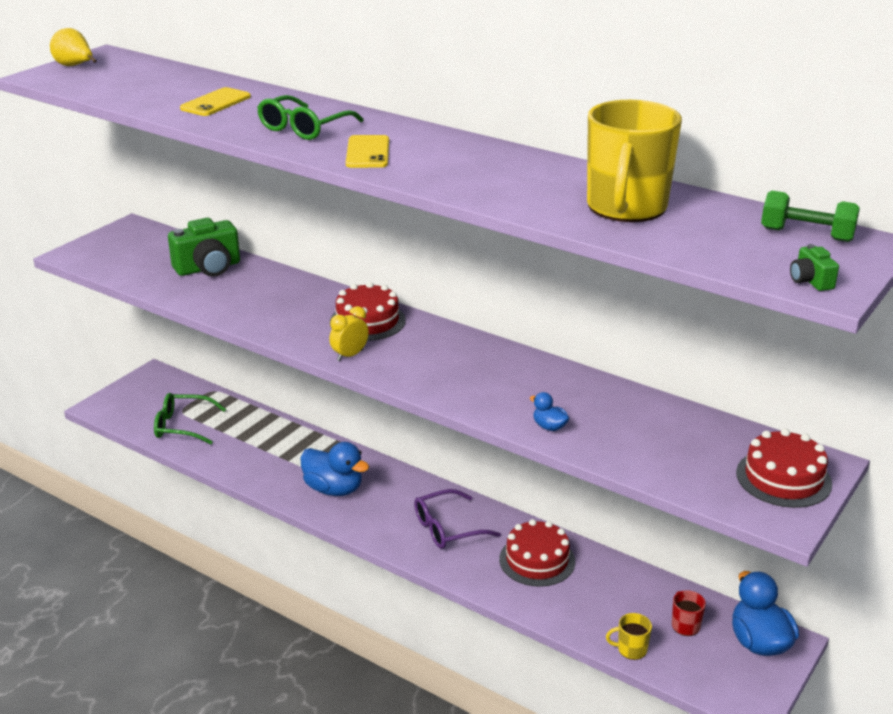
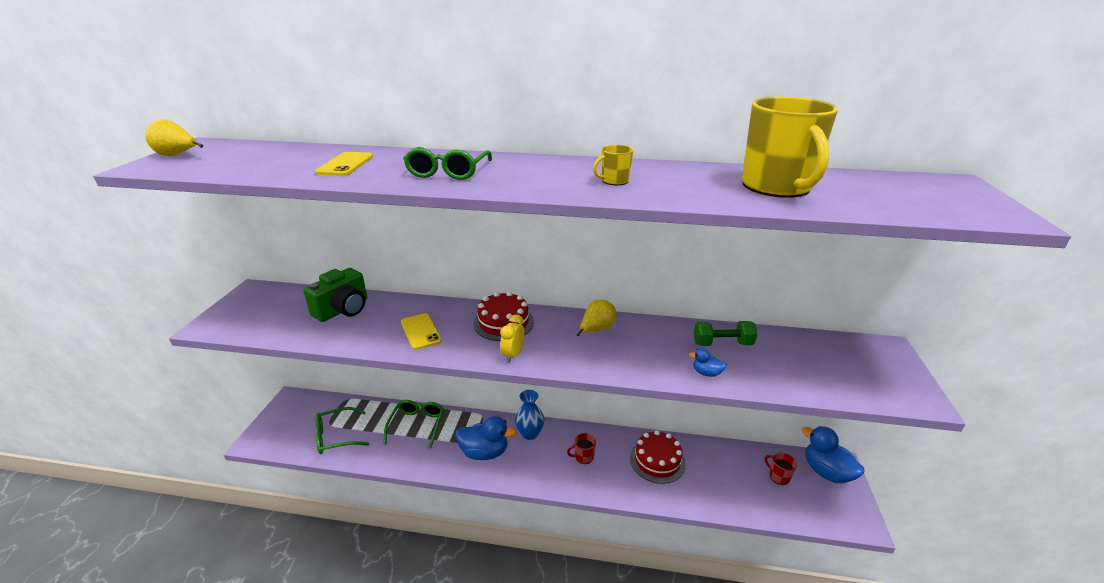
camera: 25 degrees left, 0 degrees up
(276, 439) = (417, 425): none -> green glasses
(367, 152) = (525, 181): yellow phone -> yellow phone (420, 331)
(400, 486) = (530, 433): none -> blue vase
(447, 528) = (583, 457): purple glasses -> red mug
(467, 354) = (596, 330): none -> yellow pear
(631, 649) = (764, 509): yellow mug -> yellow mug (614, 181)
(783, 478) = (881, 366): red cake -> none
(806, 235) = (915, 184): green dumbbell -> green dumbbell (722, 344)
(810, 281) = (987, 214): green camera -> none

